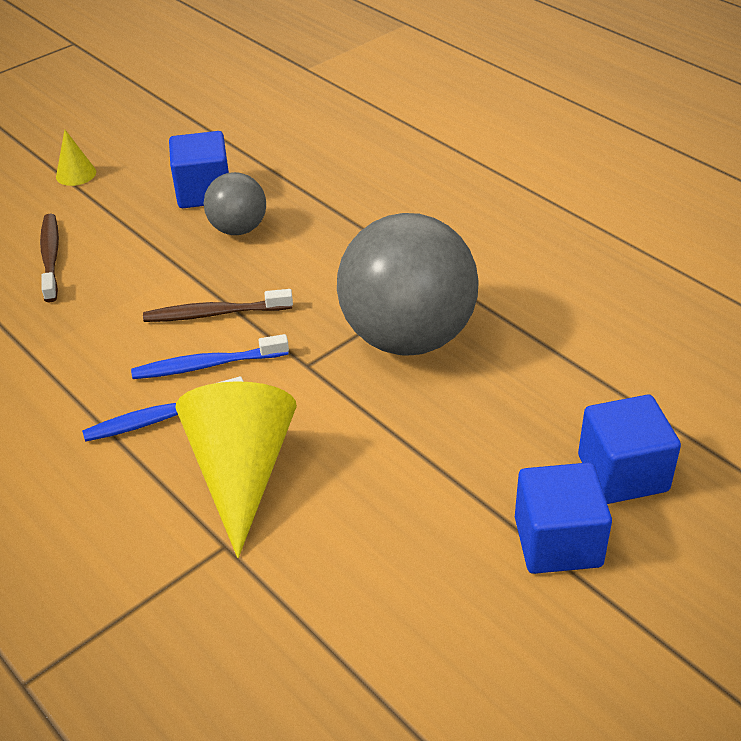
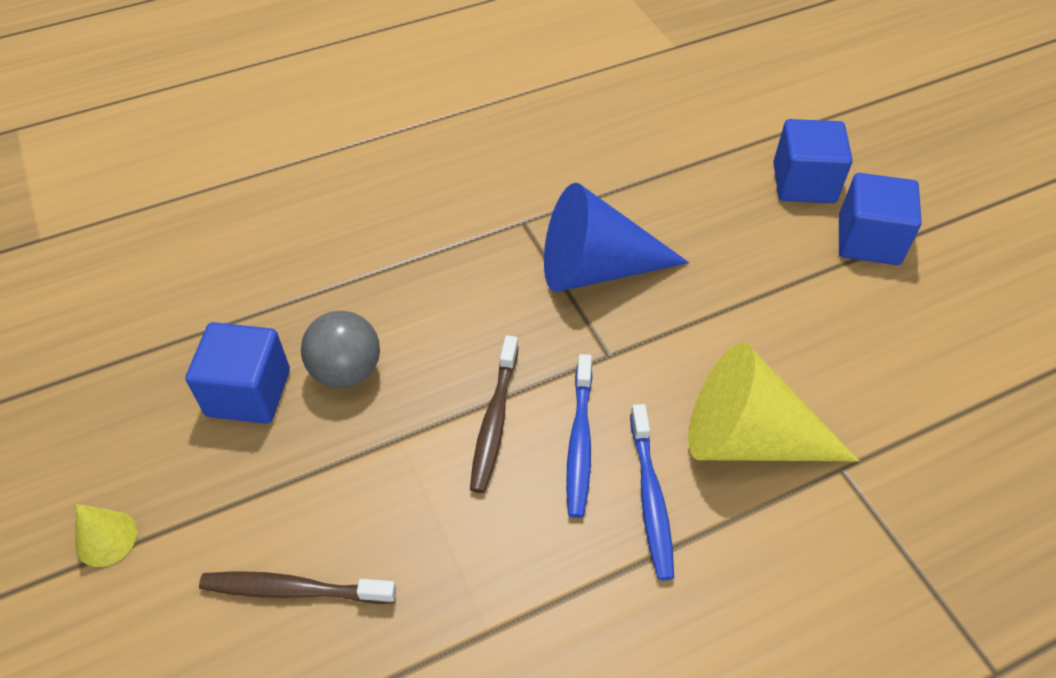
camera: 75 degrees left, 10 degrees up
(408, 337) = (596, 269): grey ball -> blue cone

